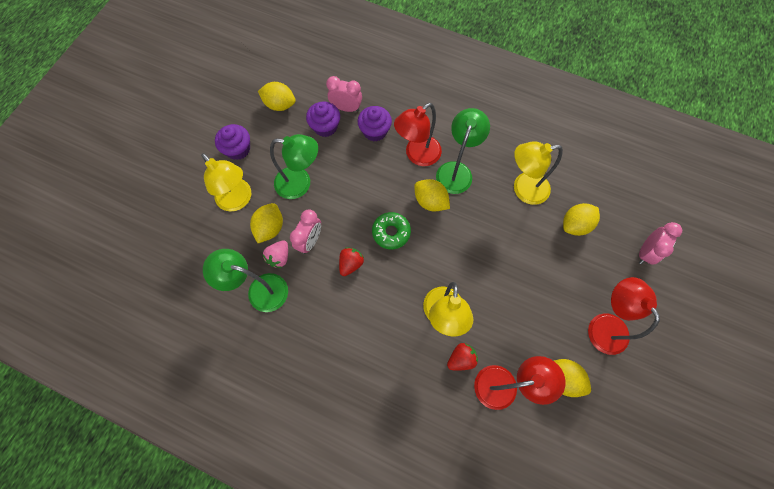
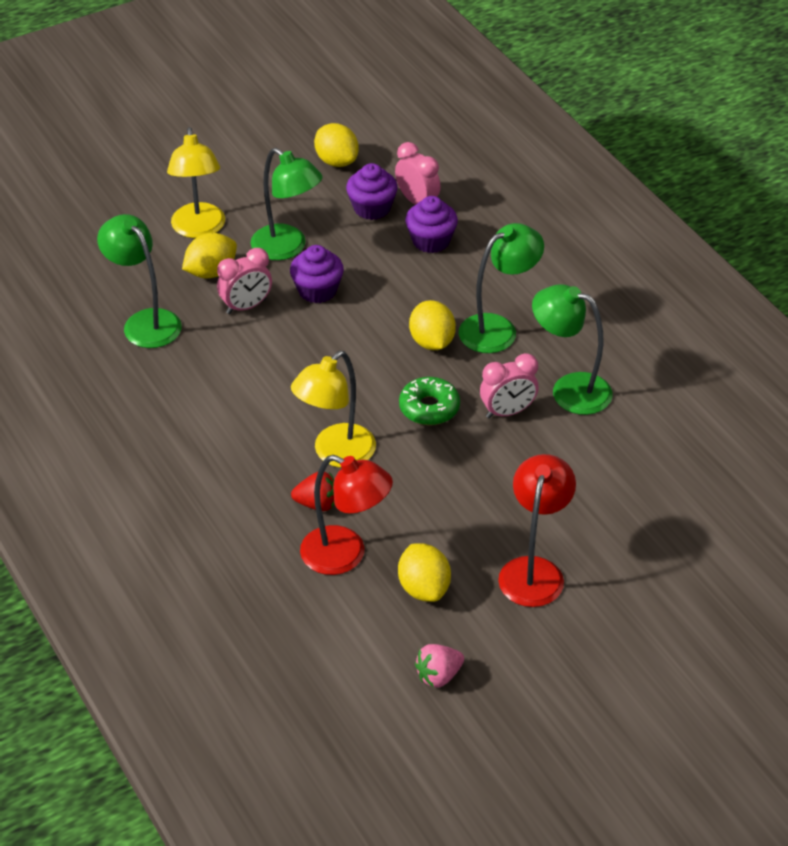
camera: 35 degrees right, 25 degrees down
(238, 149) = (244, 181): purple cupcake -> purple cupcake (317, 290)
(279, 257) = (195, 304): pink strawberry -> pink strawberry (438, 676)
(351, 264) = (273, 351): red strawberry -> none
(391, 232) = (351, 347): green donut -> green donut (429, 408)
(417, 155) = (461, 290): red lamp -> none
(523, 189) = (569, 389): yellow lamp -> green lamp
(575, 225) = (603, 458): yellow lemon -> none
(645, 252) = (673, 534): pink clock -> pink clock (507, 412)

